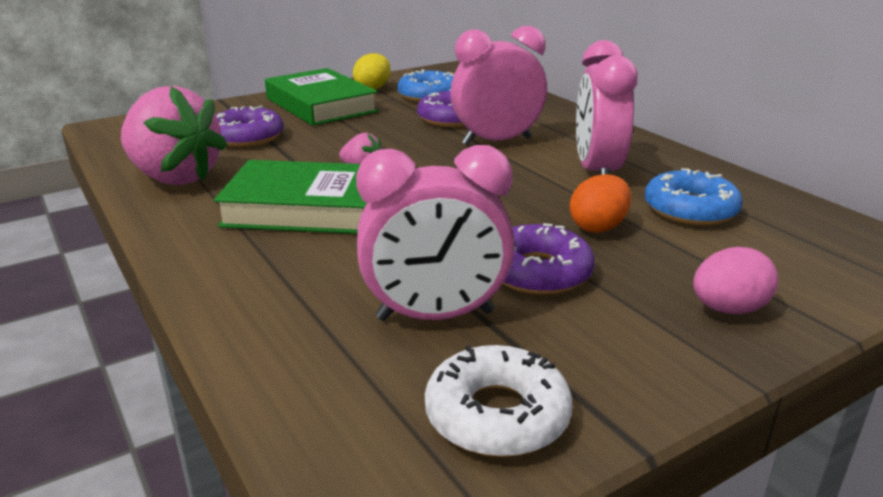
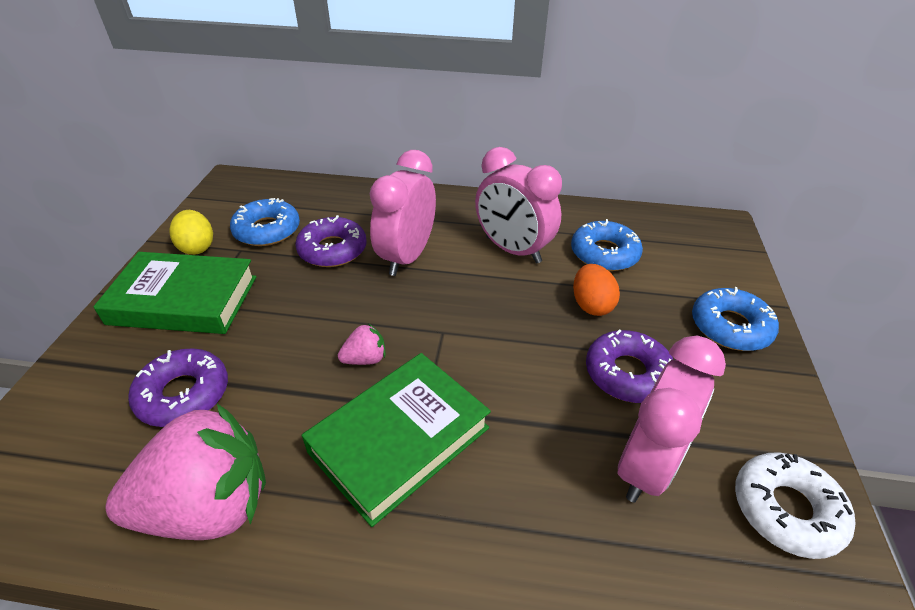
camera: 50 degrees left, 15 degrees up
(728, 309) = (730, 327): pink egg -> blue donut

